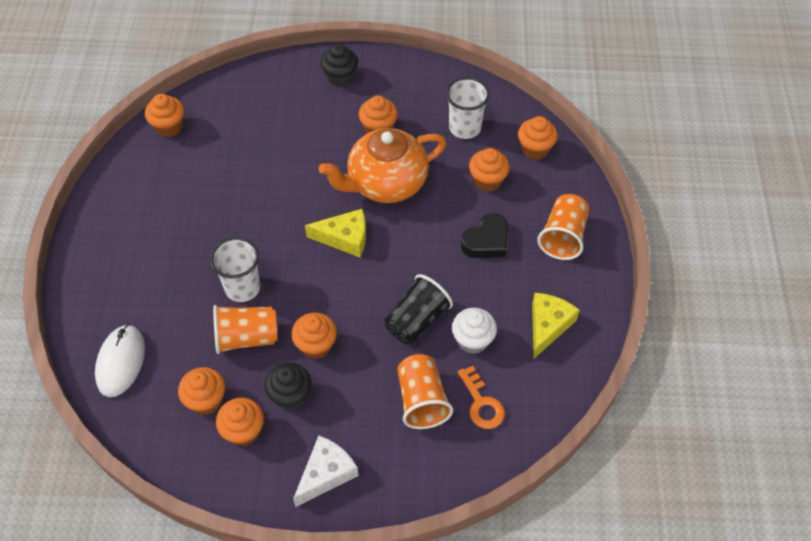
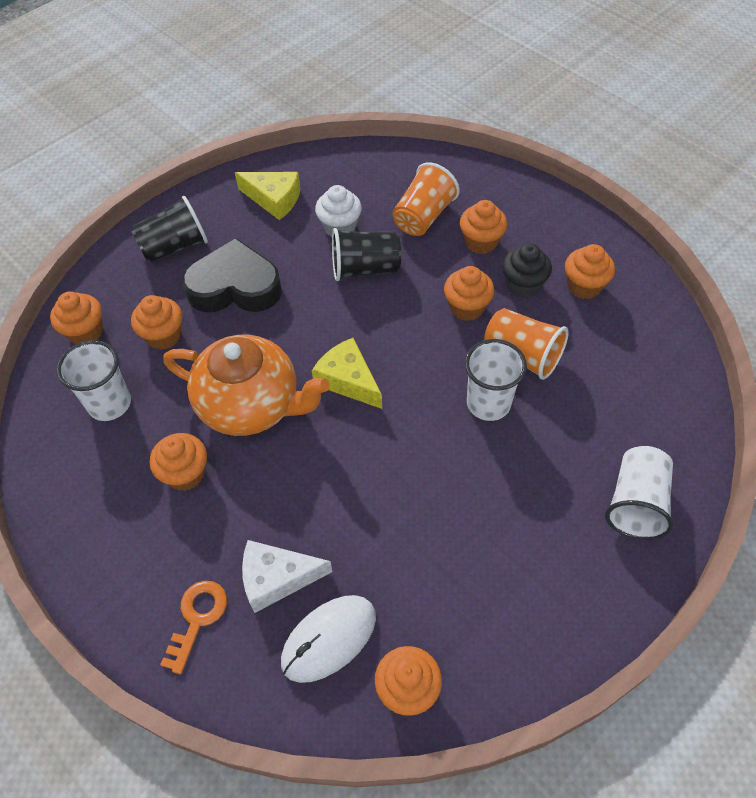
camera: 135 degrees left, 0 degrees up
(105, 292) = (636, 503): none -> white cup
(121, 362) = (660, 416): white mouse -> white mouse (329, 639)
(206, 400) = (599, 329): orange cupcake -> orange cupcake (481, 242)
(326, 473) = (541, 219): white cheese -> white cheese (277, 578)
(340, 77) = (142, 583): black cupcake -> none
(481, 403) = (383, 187): orange key -> orange key (197, 618)
(486, 241) = (235, 287): black heart -> black heart, size x1.54
(548, 326) = (274, 199): yellow cheese -> yellow cheese turned 135 degrees counterclockwise
(563, 237) = (174, 247): orange cup -> black cup

